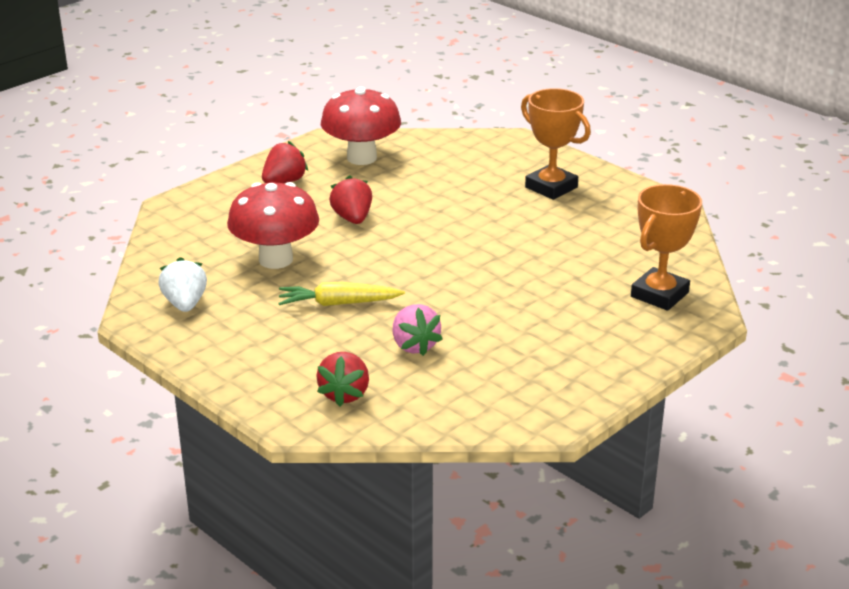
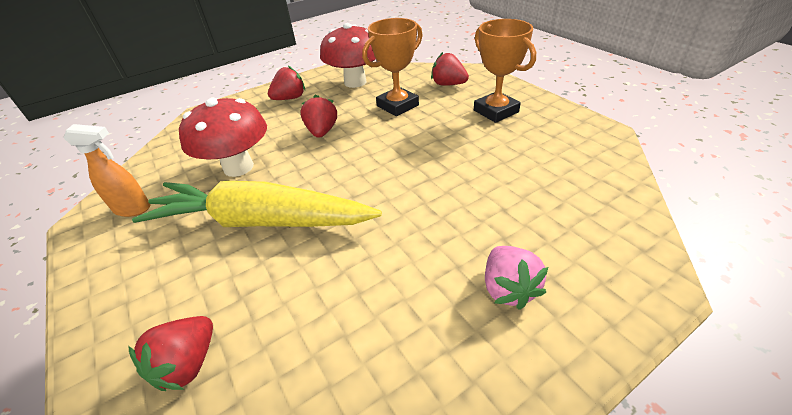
camera: 15 degrees right, 10 degrees up
(185, 304) = (133, 209): white strawberry -> orange spray bottle
(338, 303) = (260, 221): yellow carrot -> yellow carrot, size x1.94
(414, 345) = (304, 290): pink strawberry -> pink strawberry (508, 289)
(485, 157) = (448, 84): none -> red strawberry
(659, 294) = (595, 242): orange trophy -> orange trophy (397, 106)

